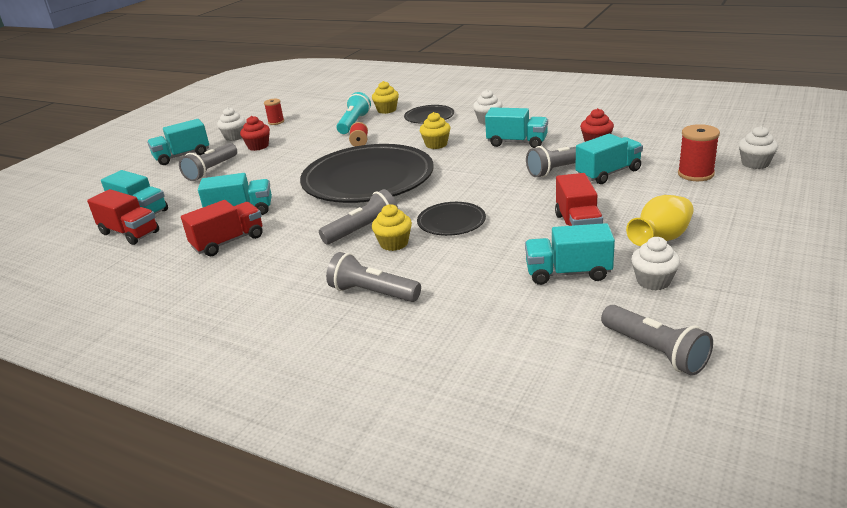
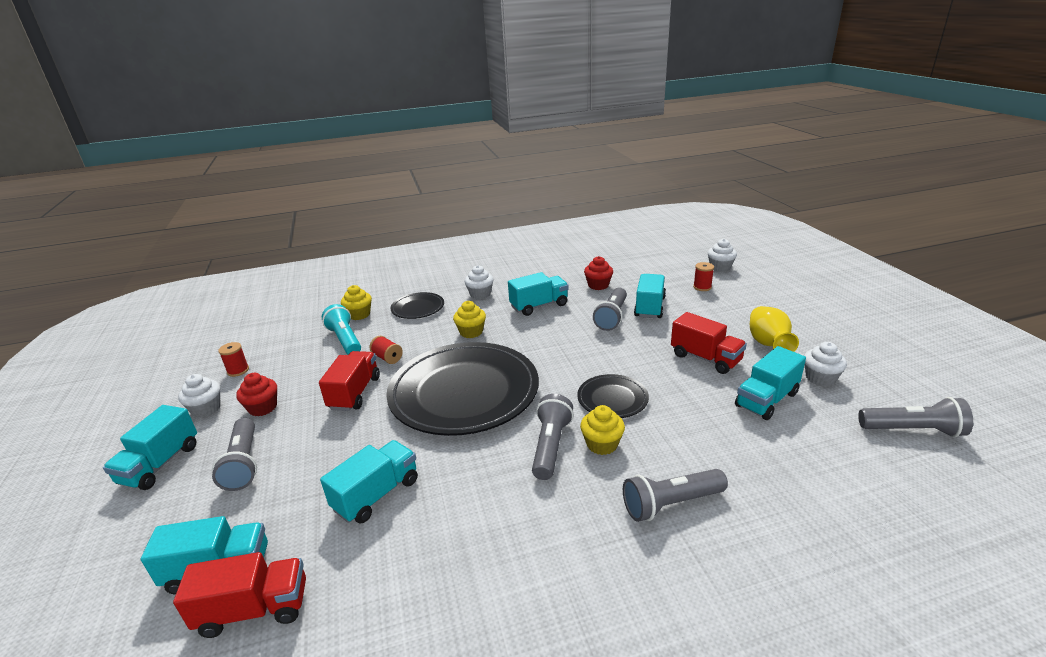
camera: 45 degrees left, 0 degrees up
(228, 242) = (426, 539): red truck -> red truck (355, 393)
(695, 174) = (702, 287): red spool -> red spool, size x0.63

